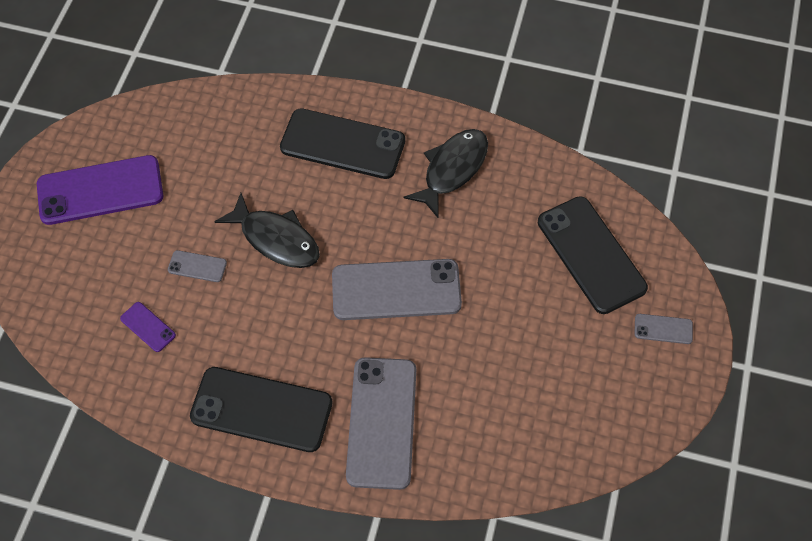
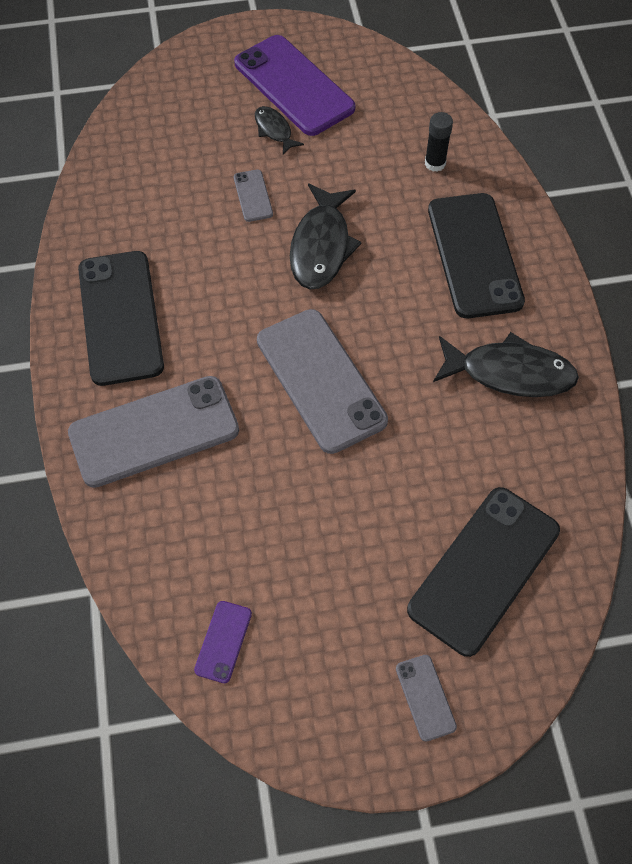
camera: 65 degrees right, 0 degrees up
(139, 224) = (274, 130): none -> black fish
(148, 327) = (166, 187): purple phone -> purple phone (223, 641)
(243, 130) = (435, 163): none -> black glue stick

